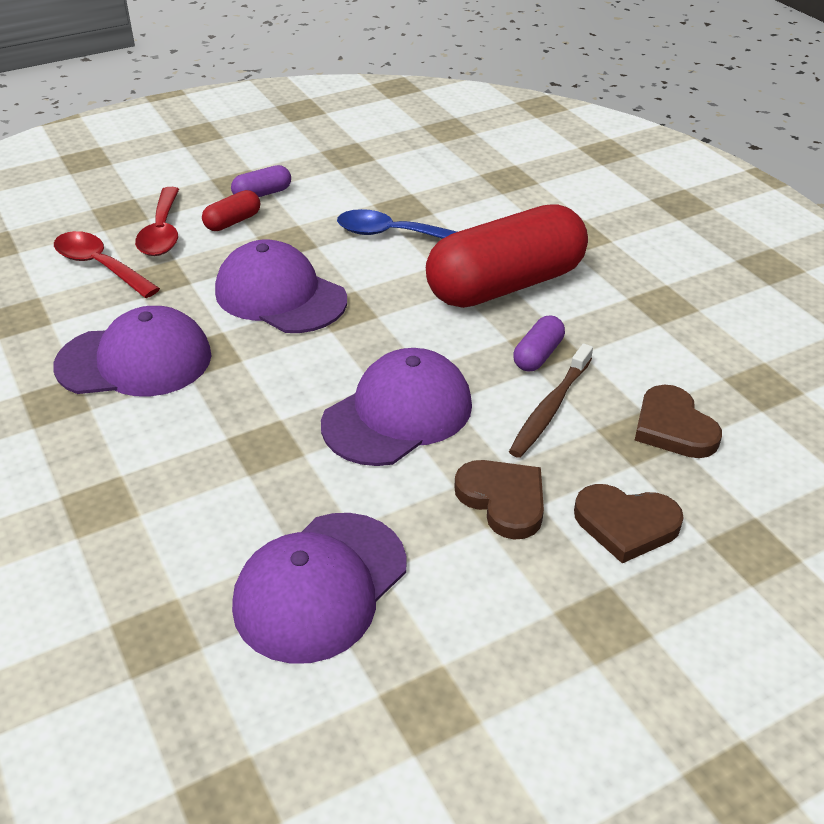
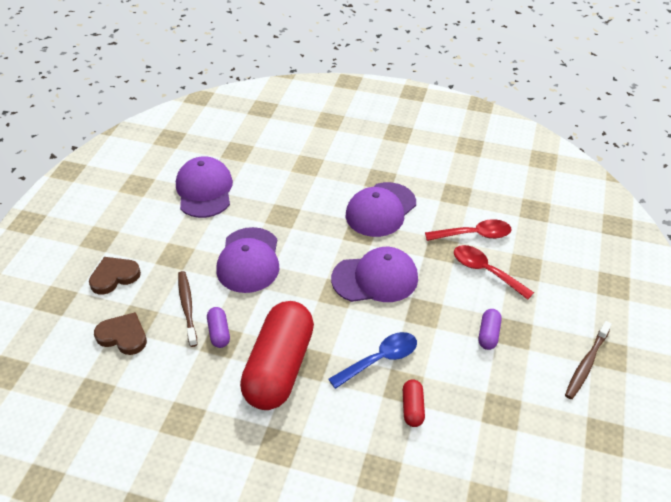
camera: 135 degrees right, 5 degrees up
(227, 138) = (586, 364): none -> brown toothbrush
(233, 222) = (468, 303): red capsule -> red capsule (412, 408)
(503, 500) = (170, 255): brown heart -> none

